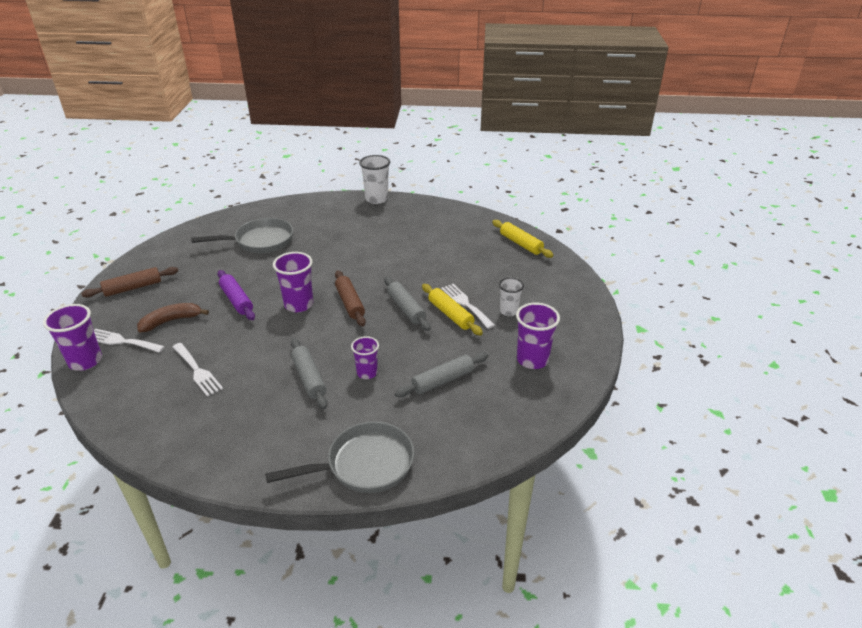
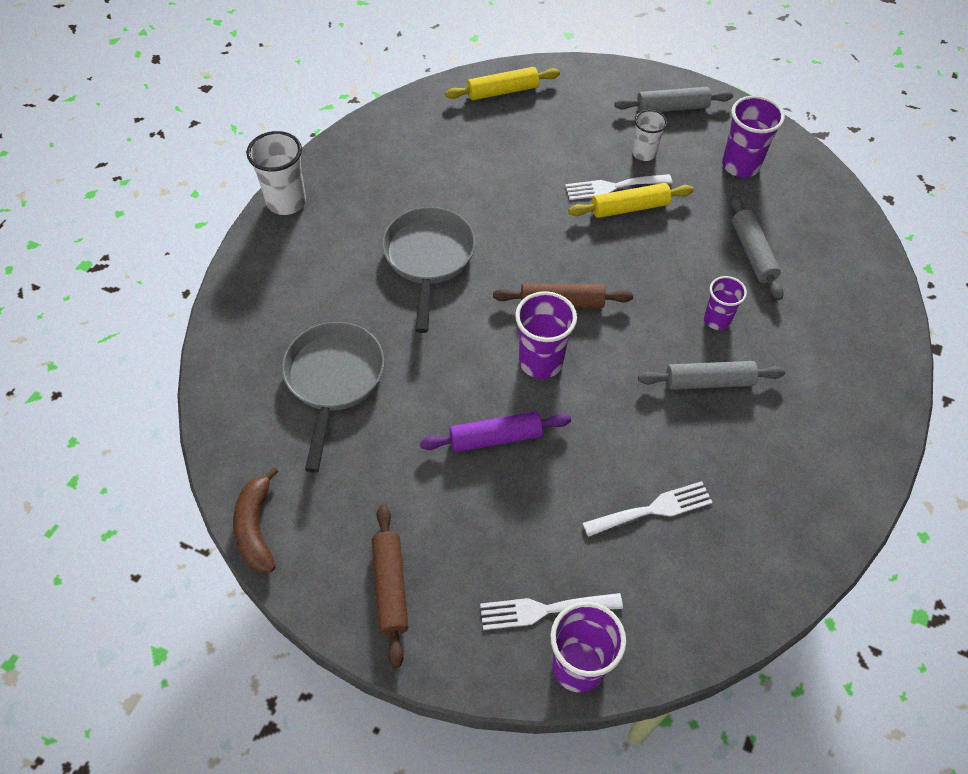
camera: 70 degrees left, 20 degrees up
(121, 341) = (543, 610): white fork -> white fork turned 45 degrees clockwise
(171, 321) = (515, 534): brown banana -> brown banana (256, 528)
(364, 465) = (871, 359): grey pan -> grey pan (428, 258)
(406, 308) = (599, 247): grey rolling pin -> grey rolling pin (672, 108)

